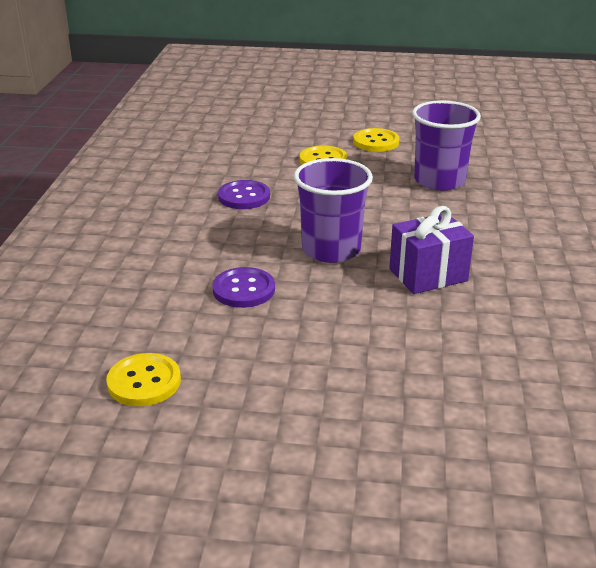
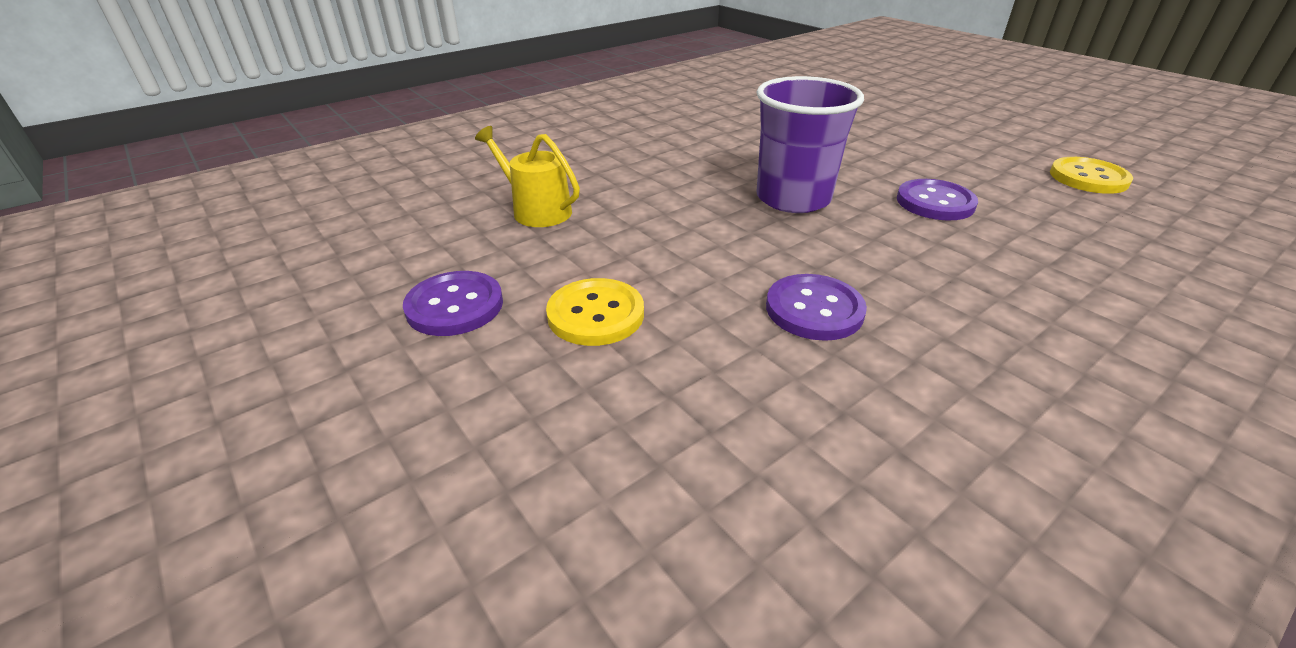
camera: 135 degrees left, 5 degrees up
(376, 142) = (455, 306): yellow button -> purple button
(428, 275) = (739, 151): purple gift -> none
(439, 181) = (536, 210): purple cup -> yellow watering can

